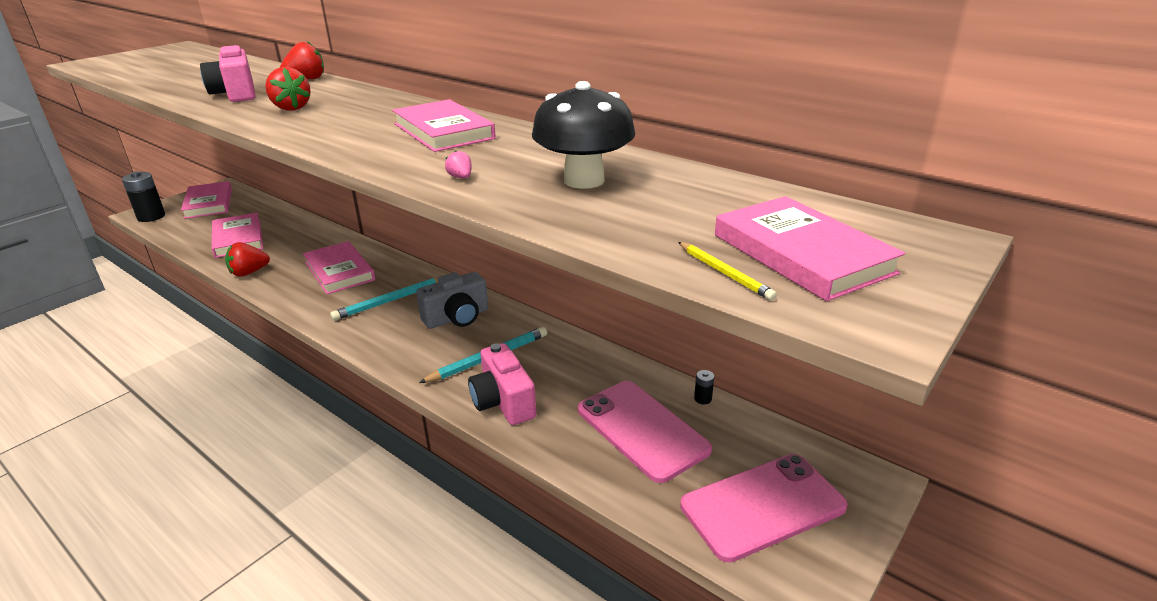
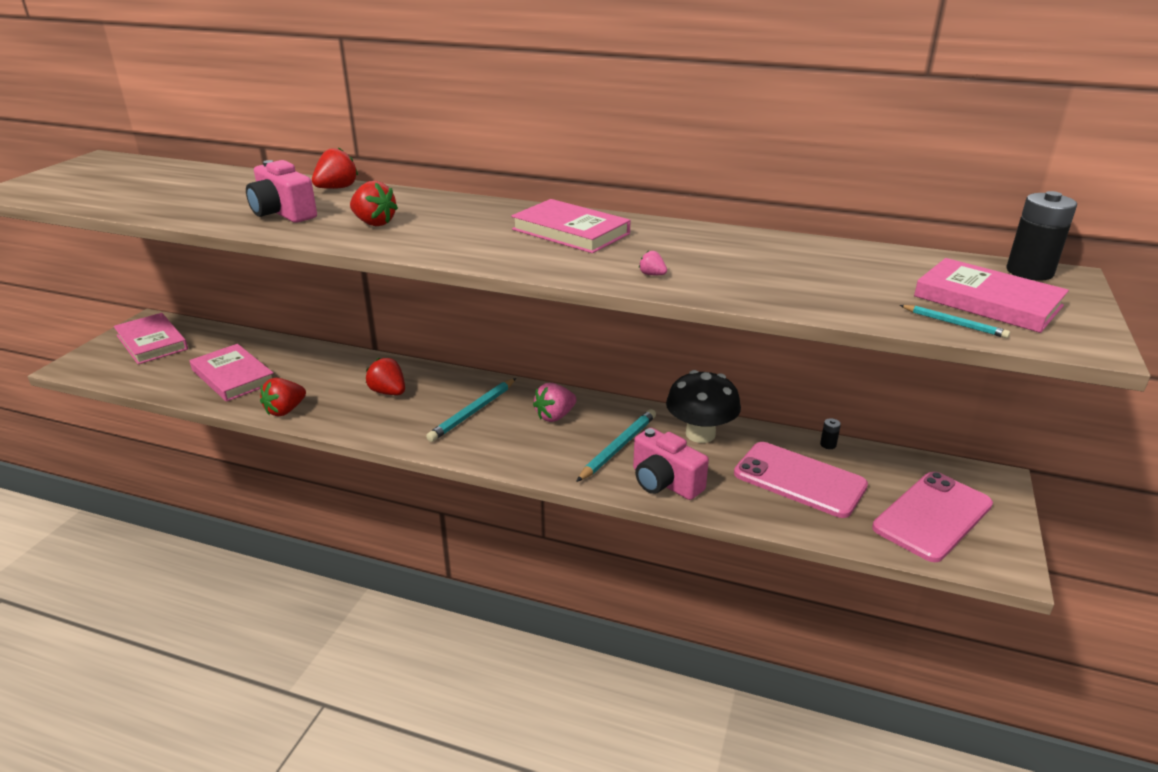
camera: 20 degrees left, 0 degrees up
(151, 217) = (91, 368): black battery -> black battery (1029, 272)
(339, 271) = (388, 392): pink book -> red strawberry
(457, 317) = (555, 416): grey camera -> pink strawberry
(584, 180) = (759, 264): black mushroom -> black mushroom (700, 434)
(724, 273) = (954, 323): yellow pencil -> turquoise pencil

